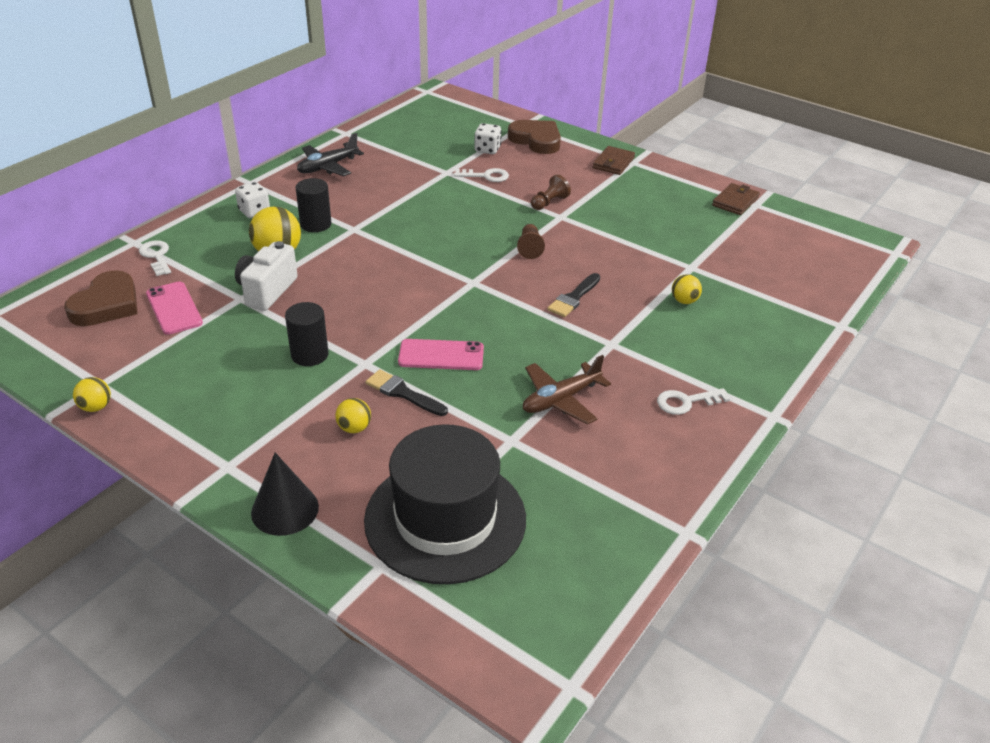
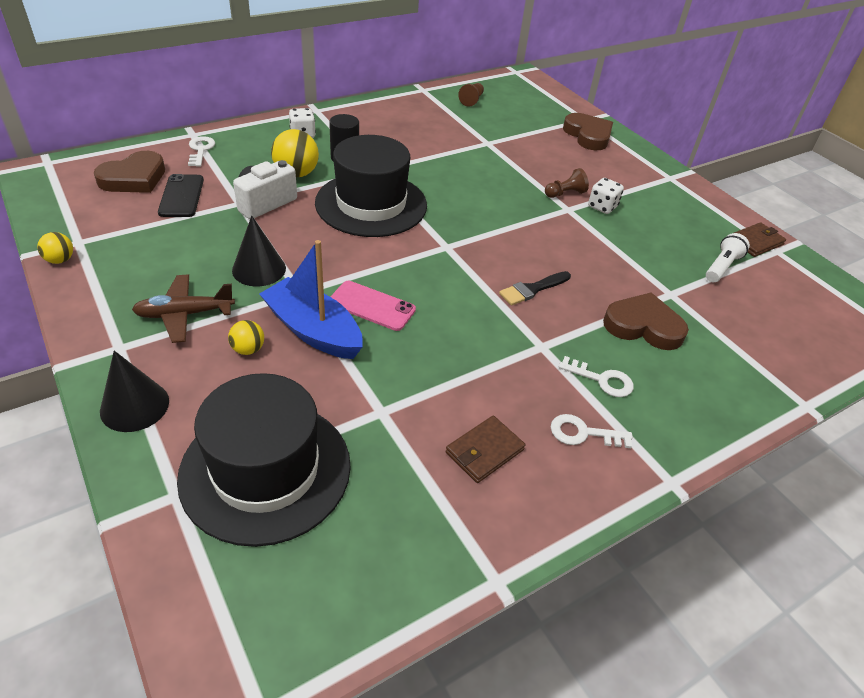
camera: 20 degrees right, 5 degrees up
(174, 308) = (181, 196): pink phone -> black phone
(309, 355) = (259, 269): black cylinder -> black cone
(328, 167) = (388, 113): black plane -> none
(374, 262) = (371, 204): none -> black hat
(403, 393) = (313, 330): black brush -> blue boat
(486, 176) = (521, 155): white key -> white key (602, 380)
(487, 150) = (537, 133): white dice -> white dice (602, 207)
(530, 248) = (520, 230): brown pawn -> brown pawn (472, 100)
(561, 399) = (455, 387): brown plane -> brown plane (185, 314)
(613, 163) = (650, 173): brown wallet -> brown wallet (484, 451)
(684, 301) = (643, 326): yellow ball -> brown heart
(719, 231) = (722, 267): none -> white flashlight

